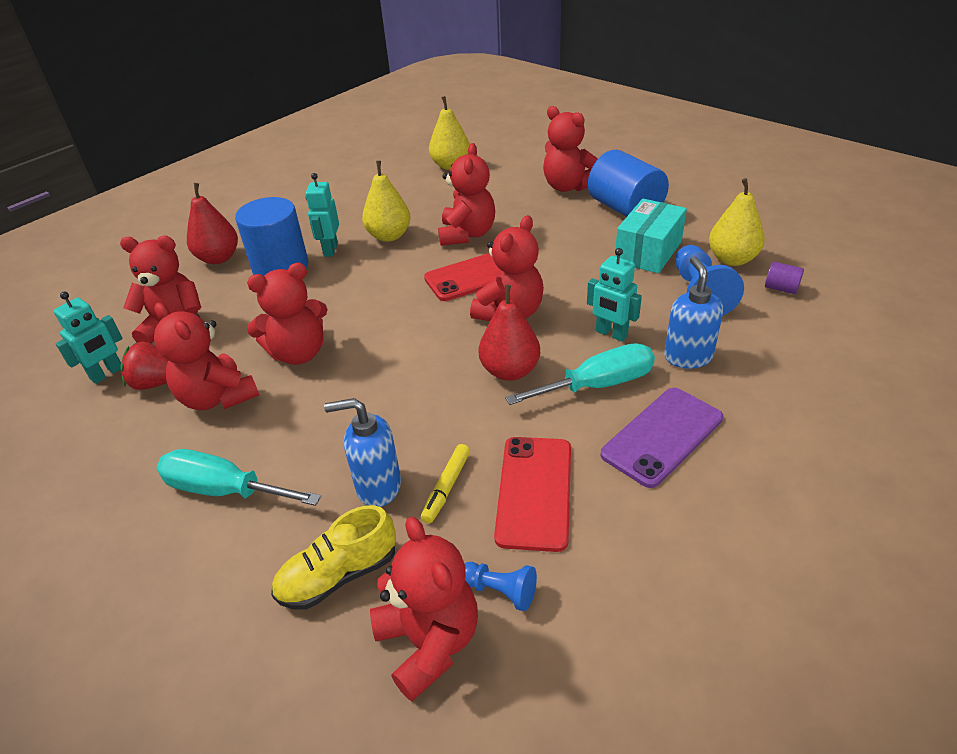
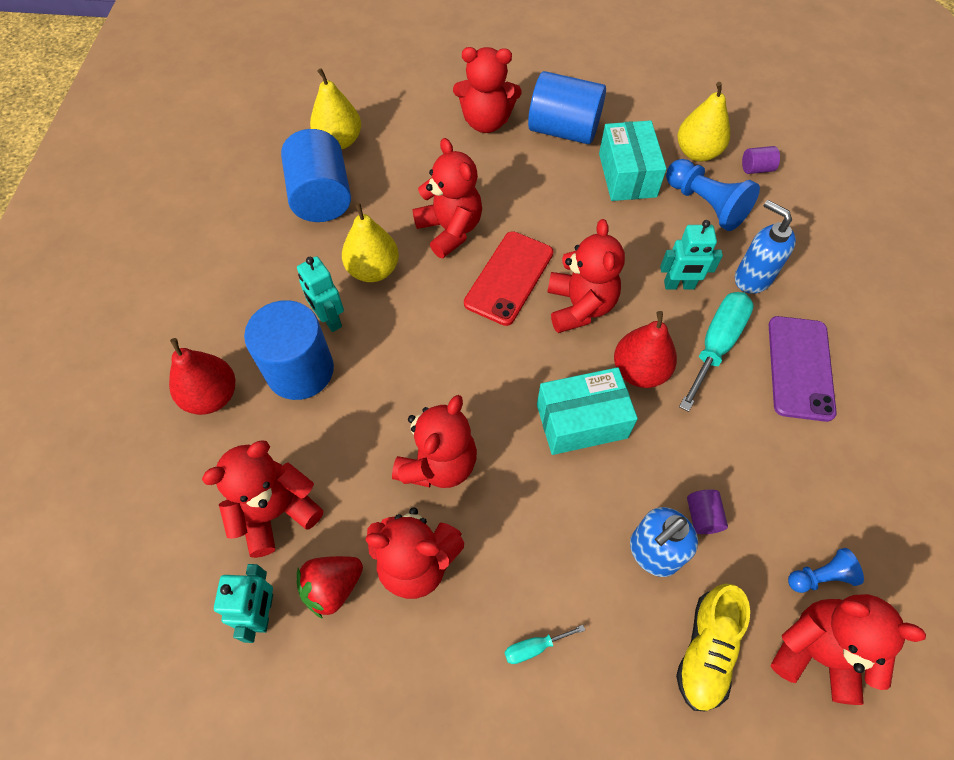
camera: 40 degrees left, 20 degrees up
(224, 490) = (534, 647): turquoise screwdriver -> turquoise screwdriver, size x0.47
(404, 189) = (321, 197): none -> blue cylinder
(426, 379) = (581, 421): none -> turquoise box
(446, 487) = (702, 516): yellow marker -> purple cylinder
(534, 492) = (764, 476): red phone -> none

